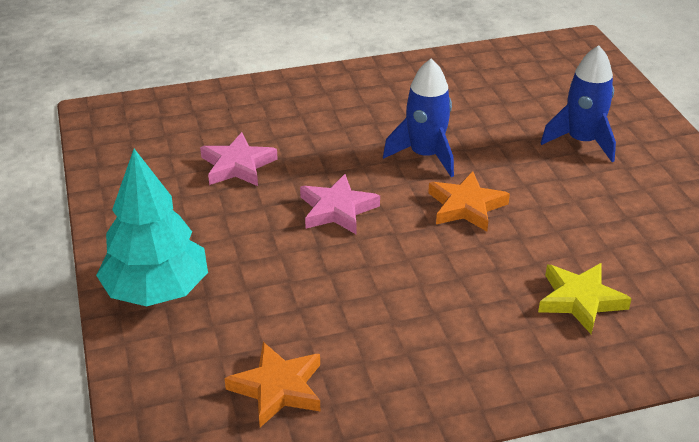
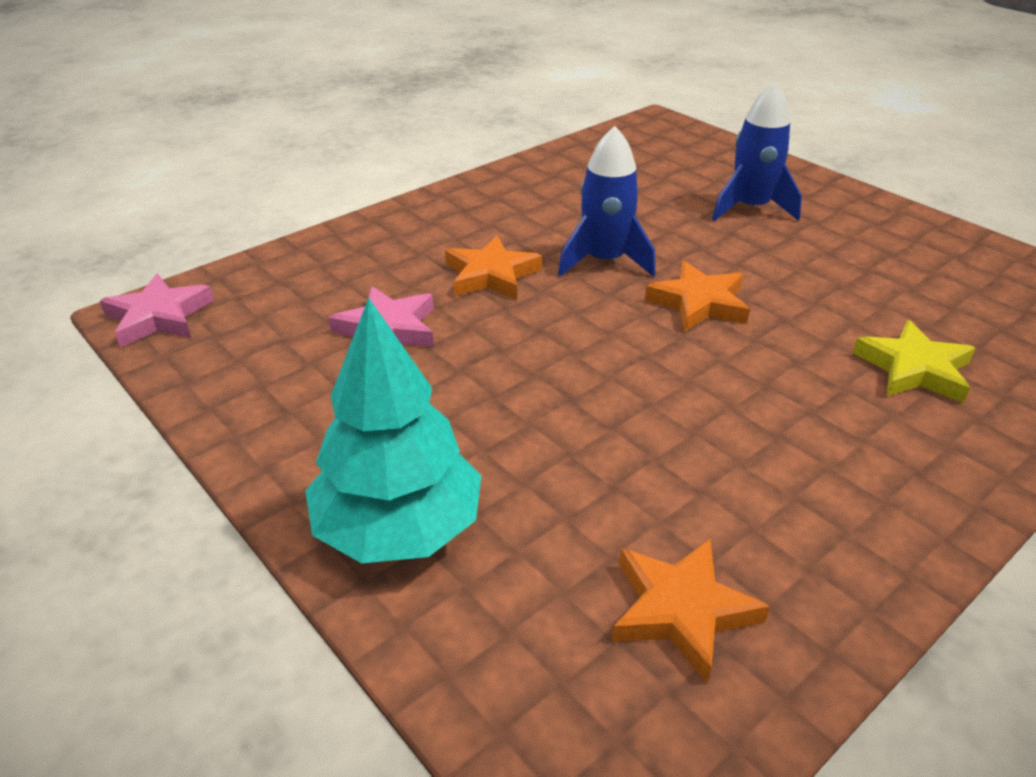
camera: 25 degrees left, 0 degrees up
(335, 144) = (491, 275): none -> orange star
(337, 209) = (556, 347): pink star -> pink star (159, 317)

